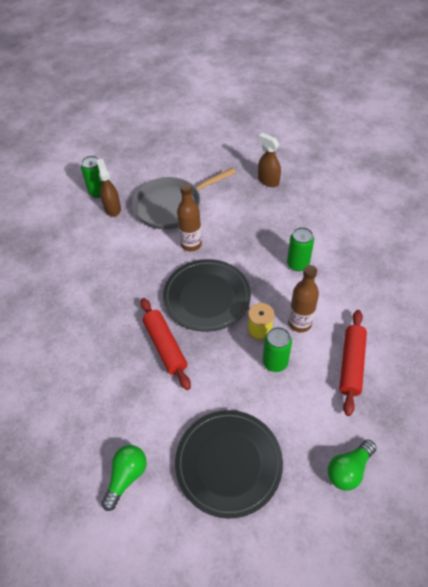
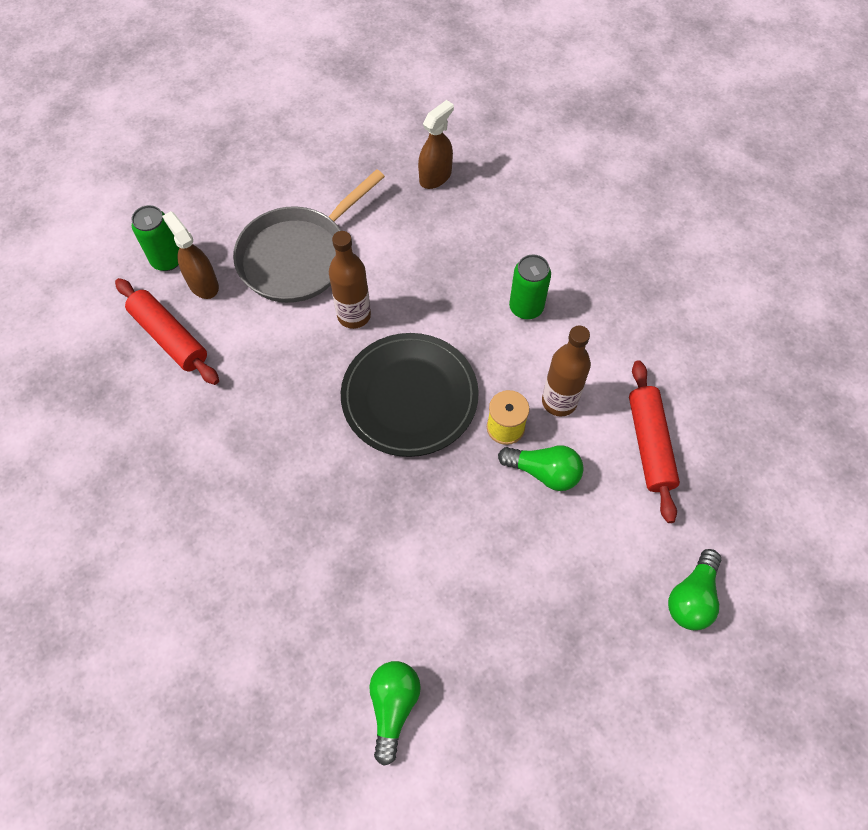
camera: 20 degrees left, 10 degrees up
(165, 346) = (375, 493): red rolling pin -> red rolling pin (169, 337)
(228, 463) = (530, 640): black plate -> none
(268, 181) = (435, 176): brown spray bottle -> brown spray bottle turned 105 degrees clockwise
(275, 362) = (544, 472): green can -> green light bulb

